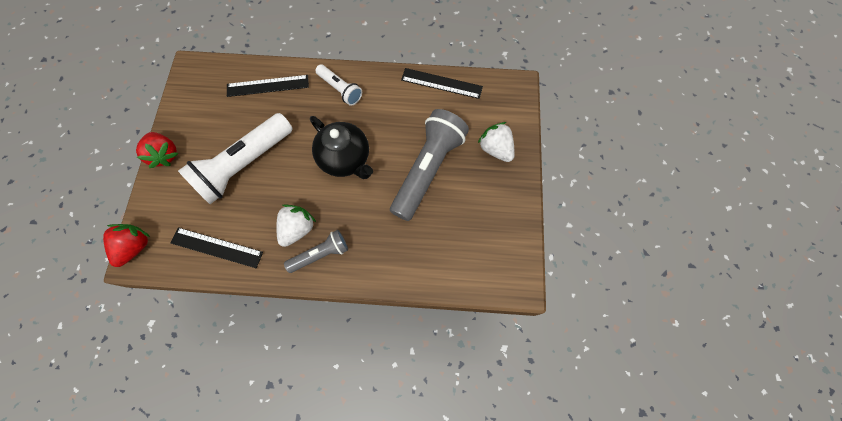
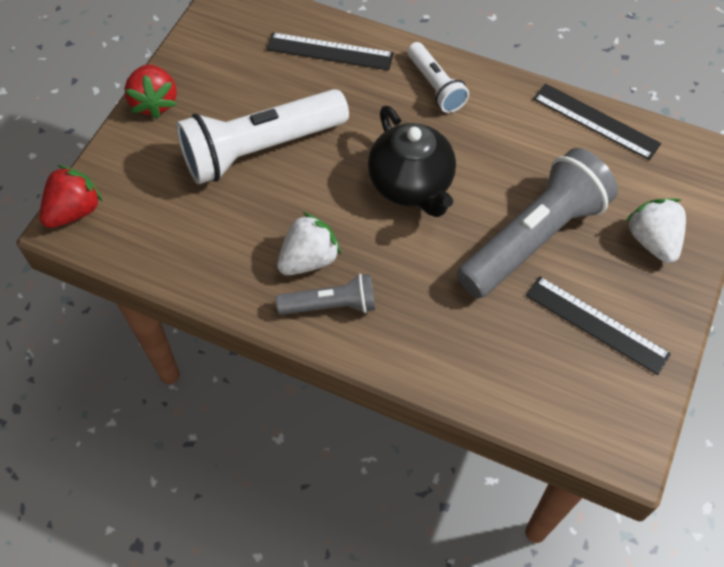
camera: 20 degrees right, 10 degrees down
(217, 247) = (185, 247): black ruler -> black ruler (596, 324)

